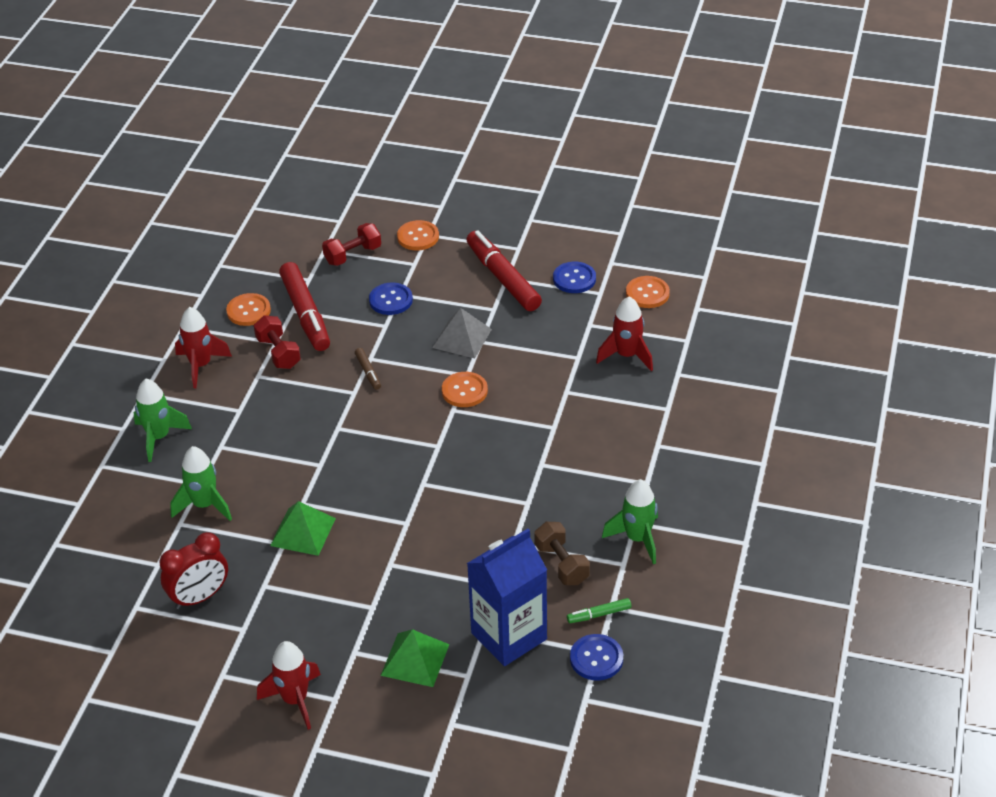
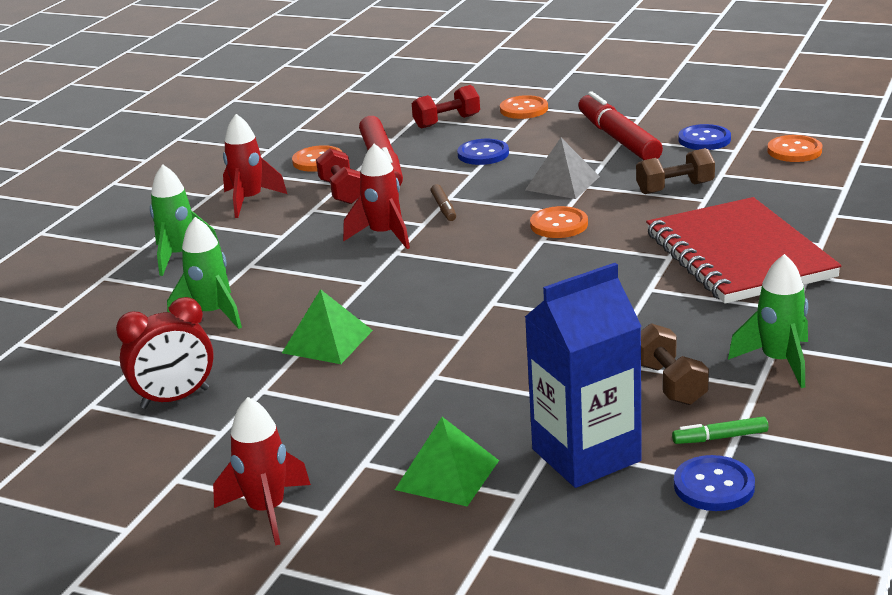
camera: 10 degrees right, 15 degrees down
(553, 343) = (675, 188): none -> brown dumbbell
(606, 424) = (739, 255): none -> red notebook
(627, 356) = (767, 199): red rocket -> red rocket (383, 235)

